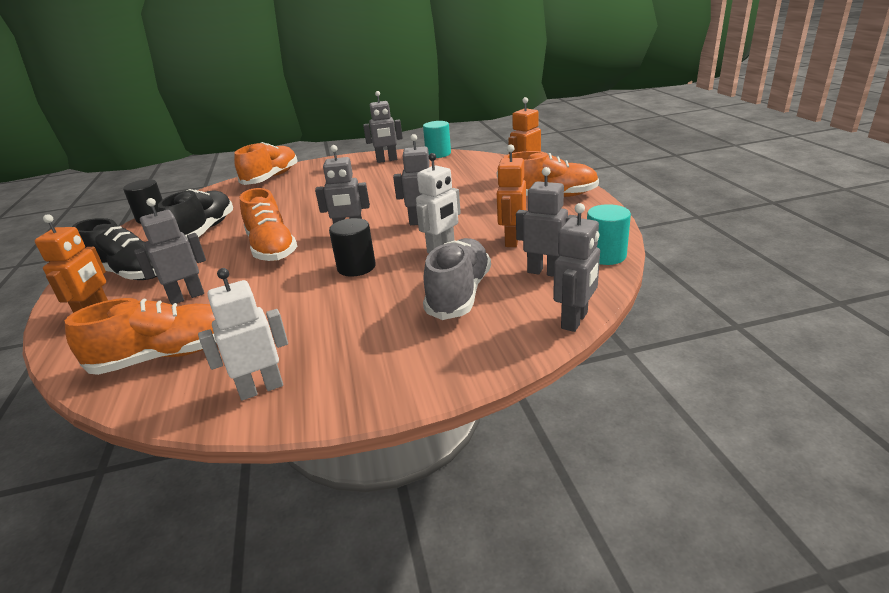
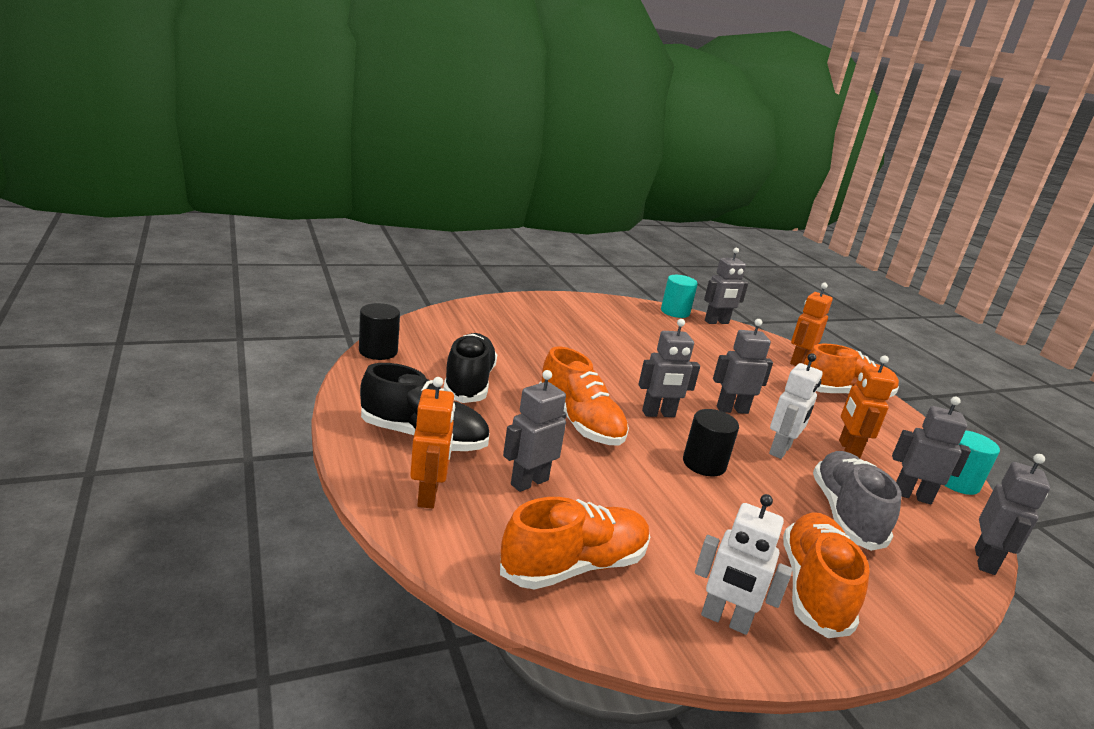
camera: 15 degrees left, 5 degrees down
(261, 388) = (725, 620): white robot -> white robot turned 120 degrees counterclockwise
(271, 178) = (491, 313): orange shoe -> orange shoe (813, 588)
(387, 160) = (619, 310): grey robot -> grey robot (716, 322)

